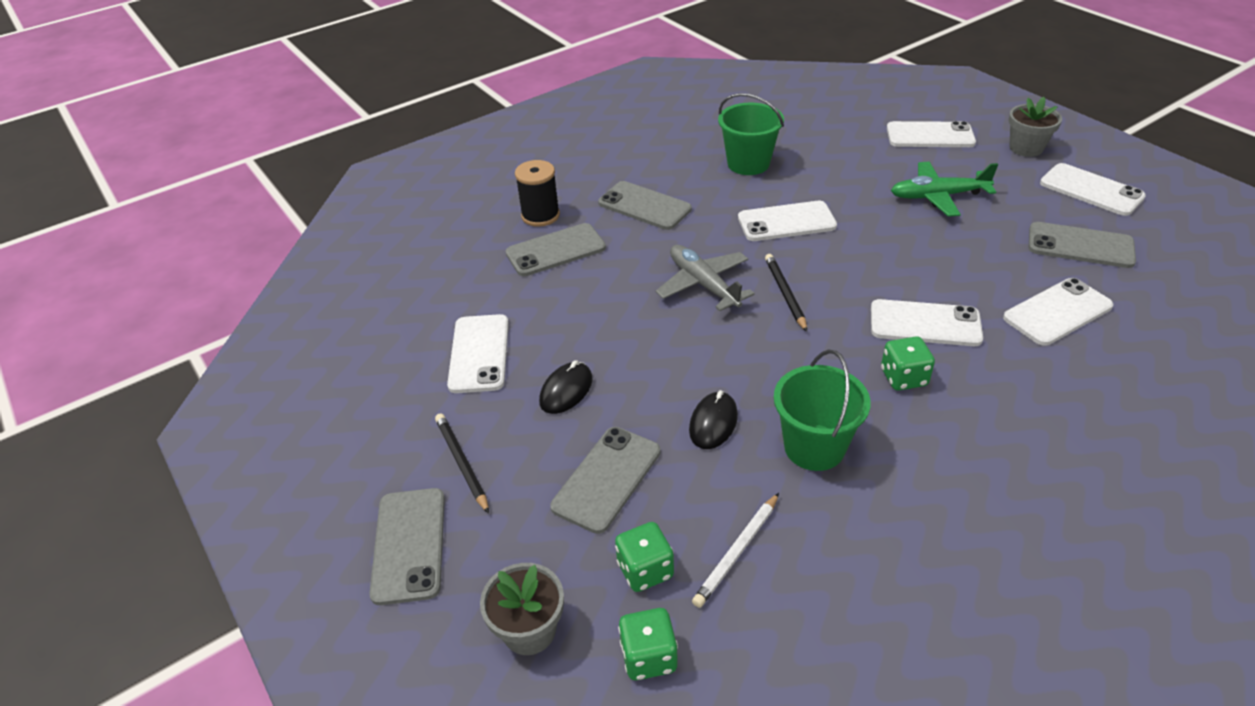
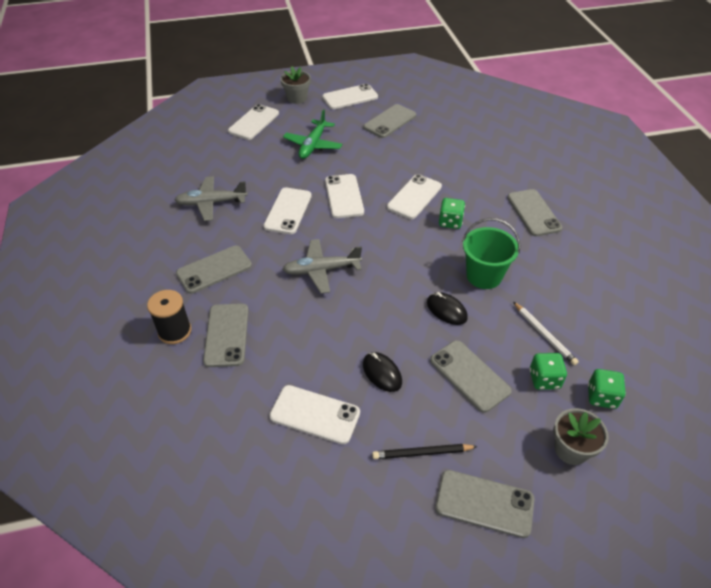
camera: 70 degrees left, 5 degrees up
(748, 163) = (211, 203): green bucket -> grey plane
(785, 293) = (355, 238): black pencil -> none
(1025, 477) = (533, 213): none -> grey phone
(1057, 312) = (433, 151): white phone -> white phone (344, 196)

